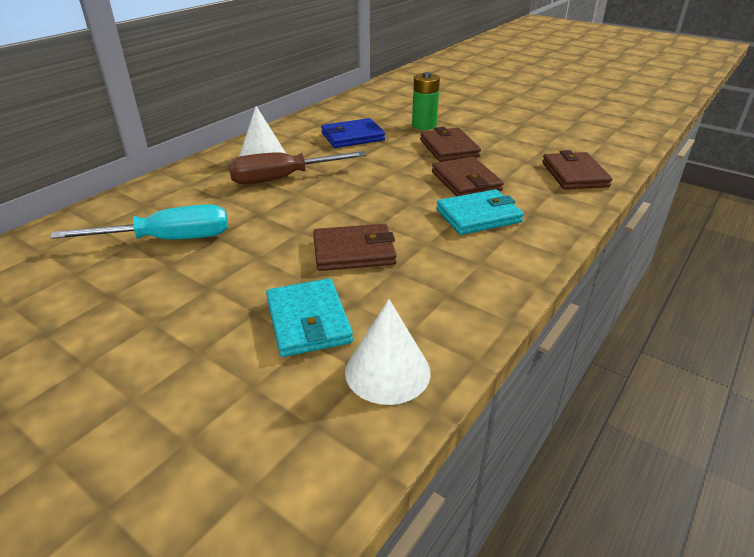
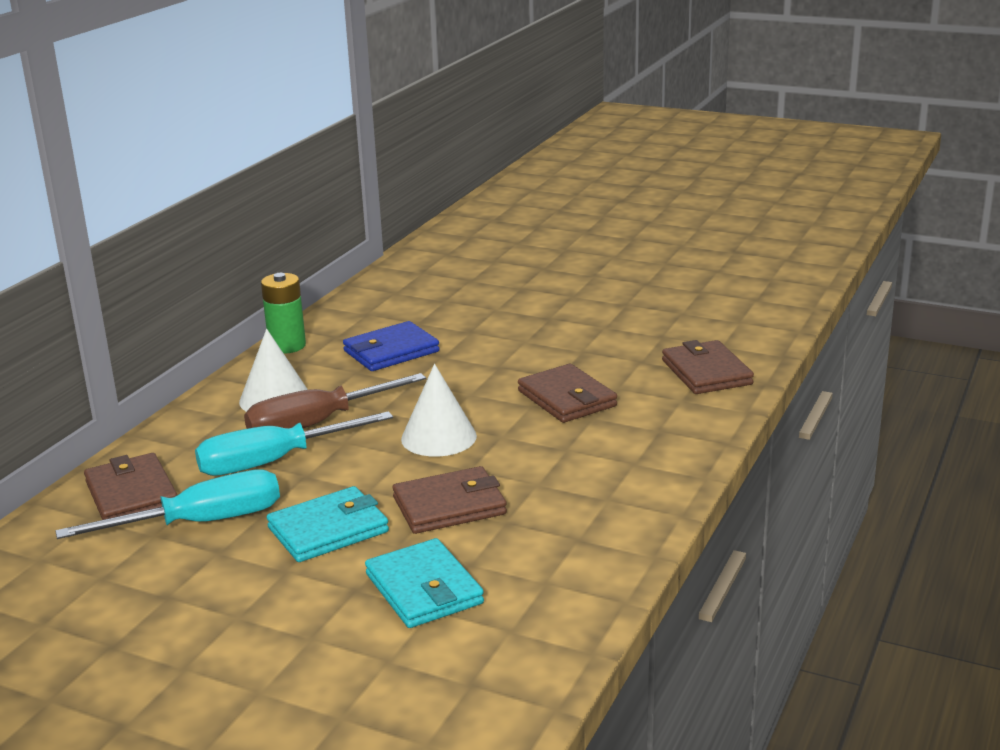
camera: 10 degrees left, 10 degrees down
(241, 201) = (273, 462): none -> turquoise screwdriver
(387, 371) = (532, 625): white cone -> white cone (438, 437)
(424, 125) = (488, 322): green battery -> green battery (287, 346)
(449, 148) = (532, 353): brown wallet -> brown wallet (131, 494)
(478, 216) = (593, 442): turquoise wallet -> turquoise wallet (328, 530)

